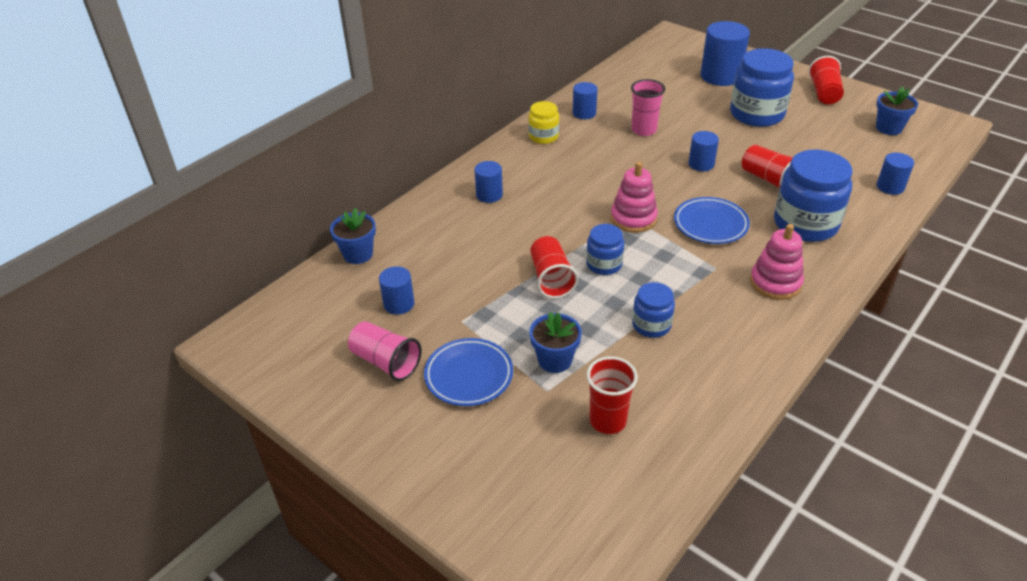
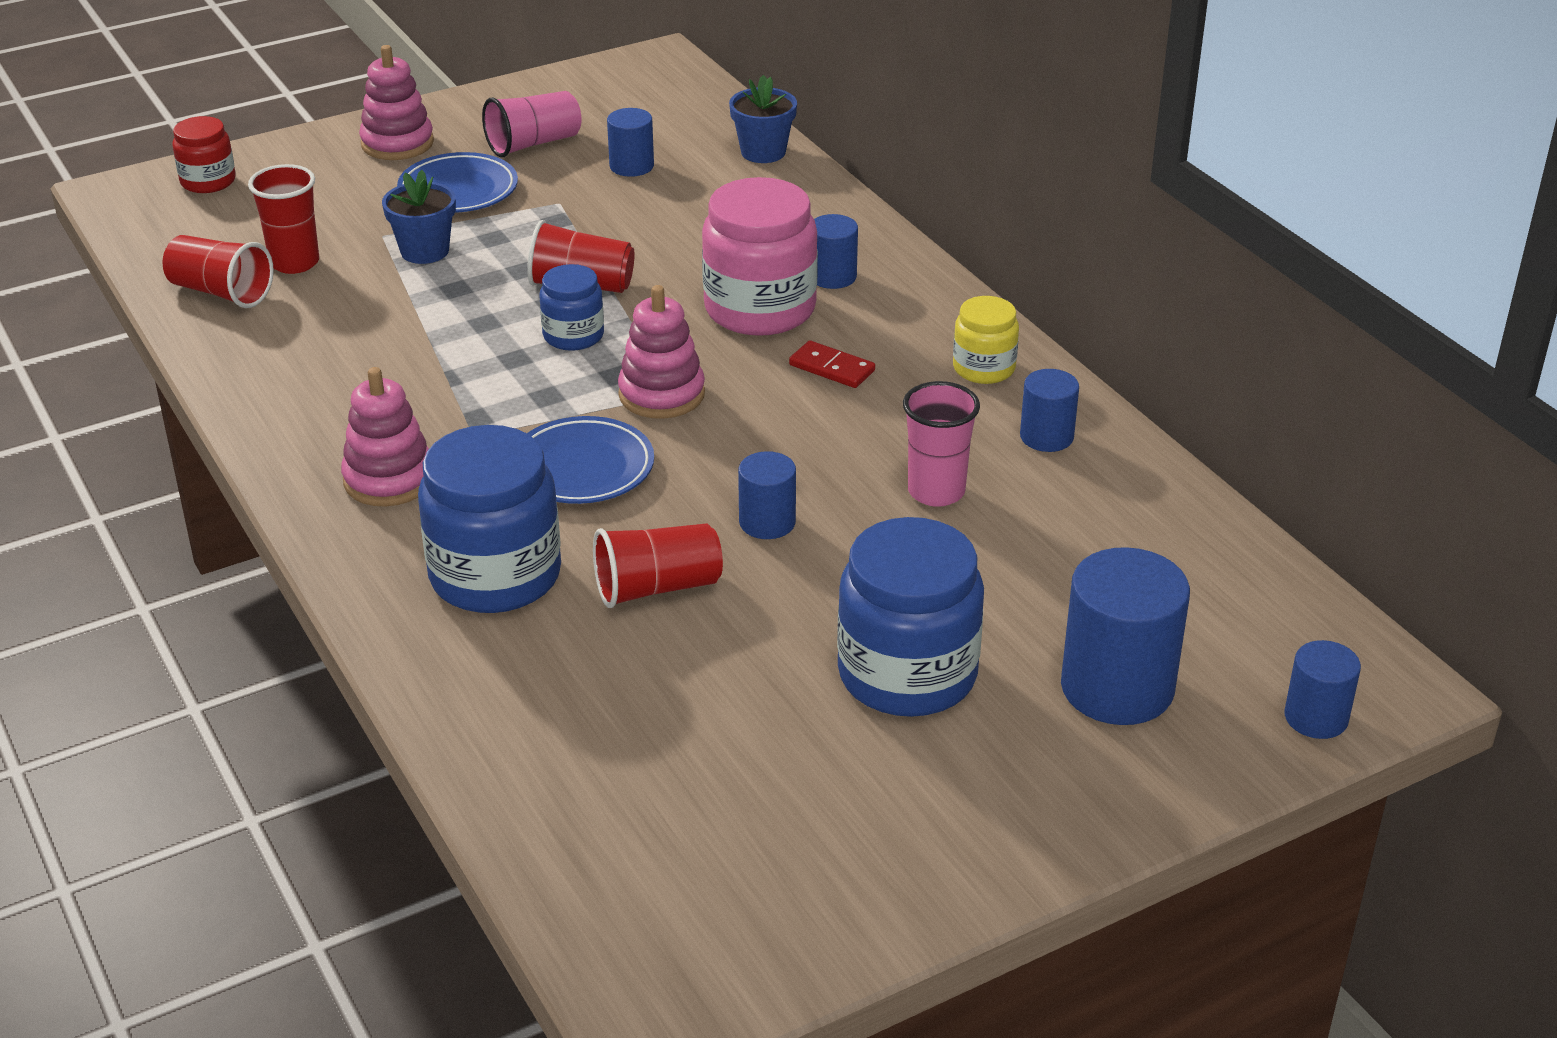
camera: 110 degrees right, 5 degrees down
(414, 440) = (397, 143): none -> pink stacking toy
(526, 537) = (208, 181): none -> red jar
(535, 209) = (760, 309): none -> pink jar
(573, 175) = (832, 368): none -> red domino
(651, 325) = (413, 339): blue jar -> none
(824, 93) = (940, 836): red cup -> red cup (221, 292)
(888, 128) = (715, 871): blue flower pot -> none
(890, 187) = (508, 746): blue cylinder -> blue cylinder (1316, 717)

